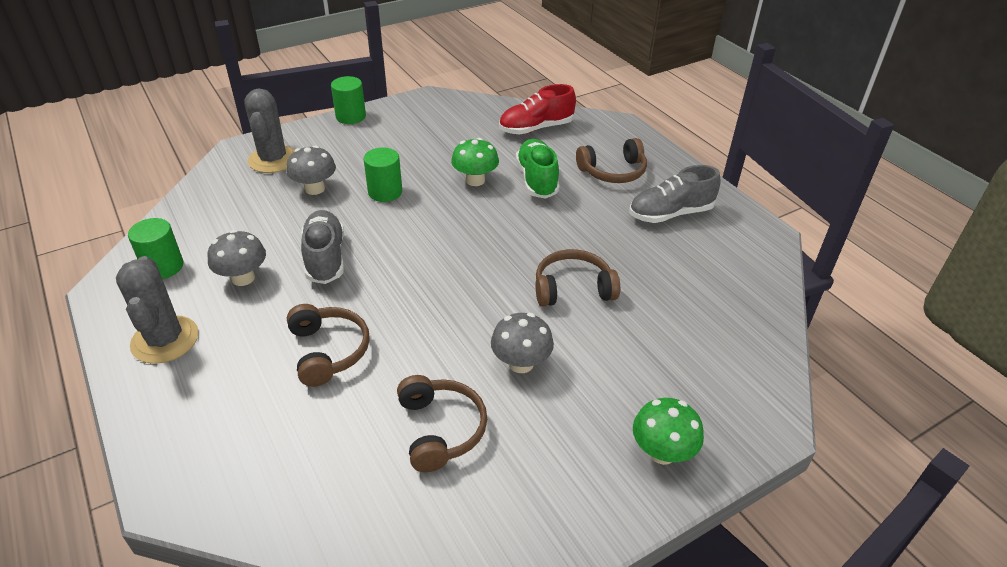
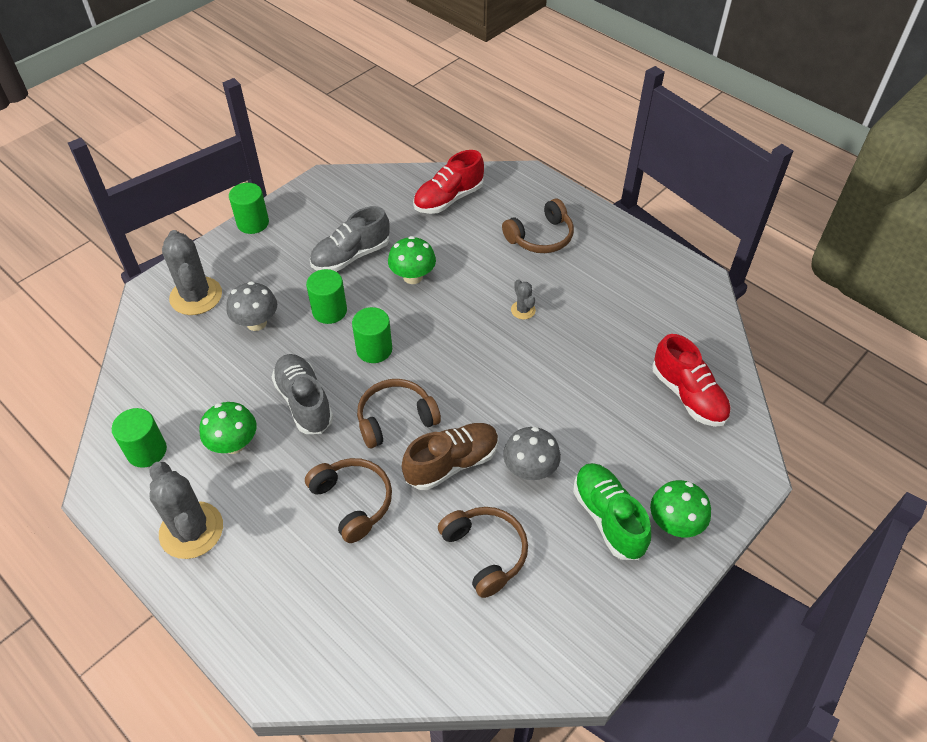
camera: 15 degrees left, 10 degrees up
(243, 278) = (234, 444): grey mushroom -> green mushroom
(411, 229) = (374, 349): none -> green cylinder
(442, 340) = (452, 463): none -> brown shoe
(537, 180) = (472, 263): green shoe -> green shoe (608, 518)
(571, 226) = (523, 310): none -> grey cactus
(573, 288) = (548, 380): brown headphones -> brown headphones (395, 419)
(670, 214) = (608, 275): grey shoe -> grey shoe (351, 256)
(720, 333) = (688, 395): none -> red shoe

